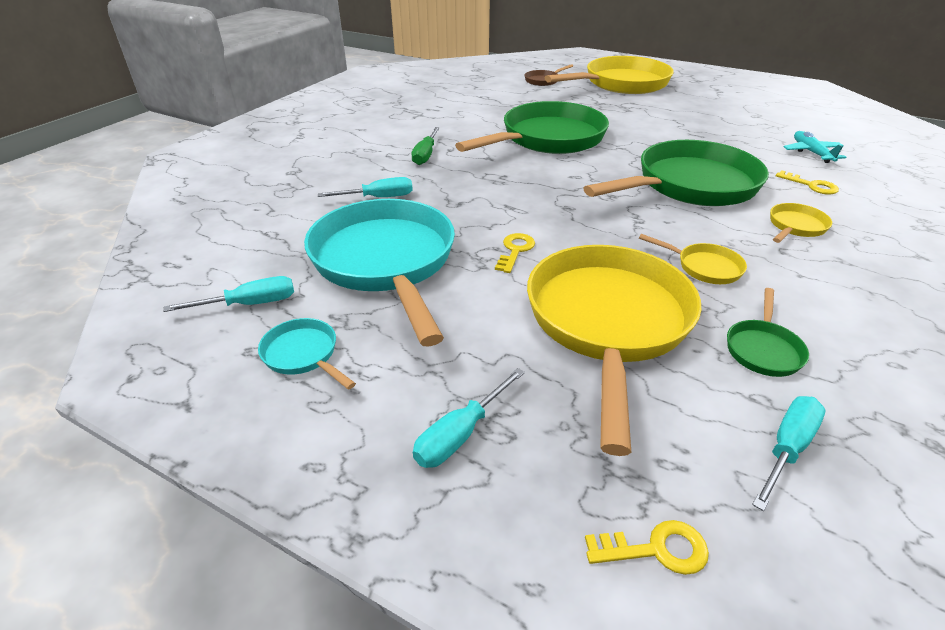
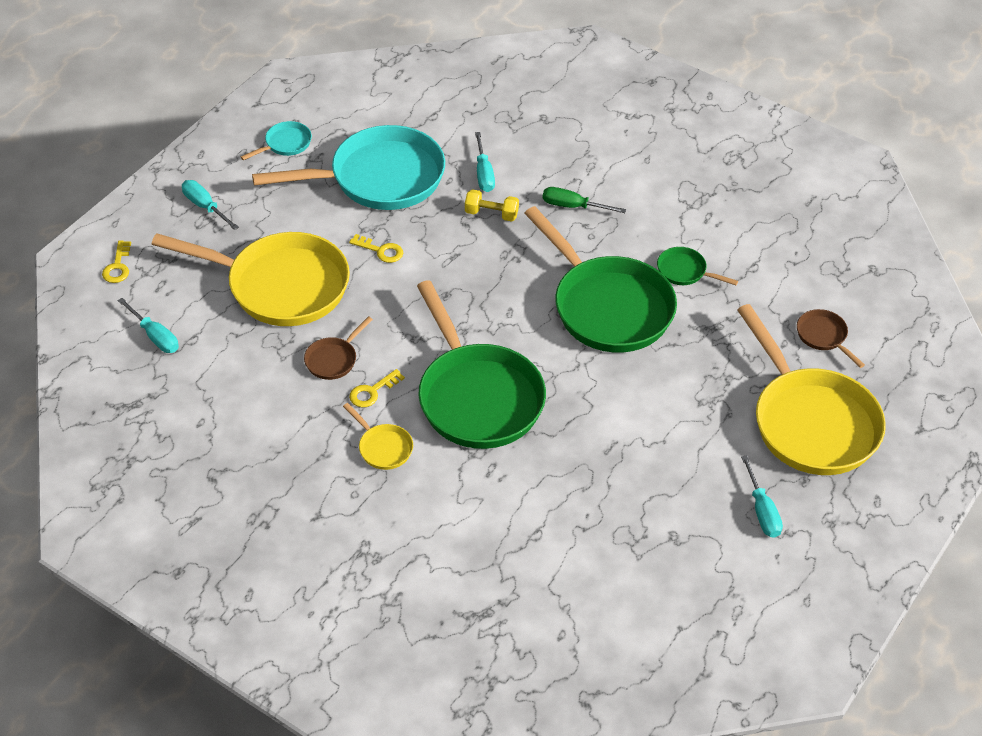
camera: 95 degrees right, 10 degrees up
(250, 304) = (342, 116): turquoise screwdriver -> turquoise screwdriver (762, 511)
(442, 191) = (491, 214): none -> yellow dumbbell
(704, 267) = (333, 359): yellow pan -> brown pan
(763, 349) = (233, 358): green pan -> green pan (684, 271)
(811, 153) = (546, 541): turquoise plane -> none
(811, 185) = (462, 500): yellow key -> yellow key (372, 392)

